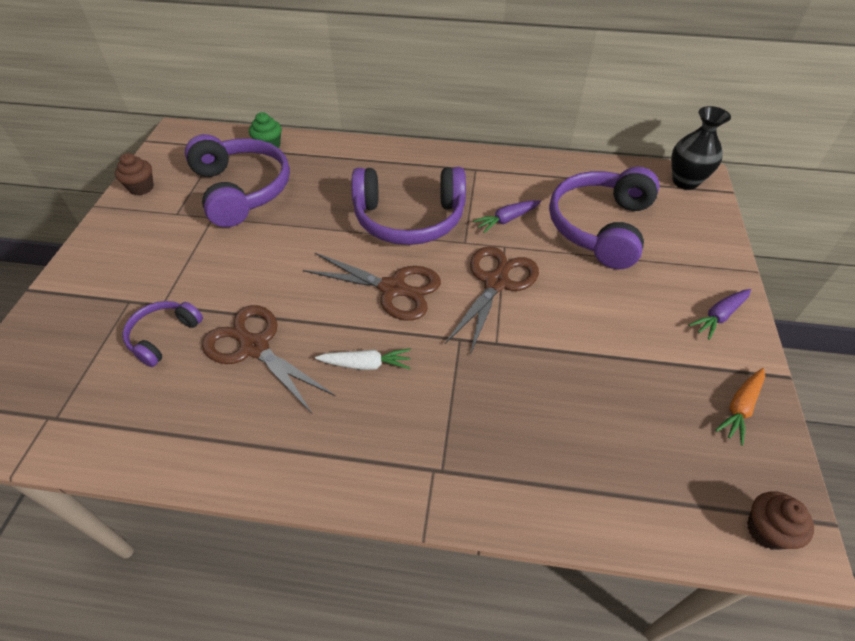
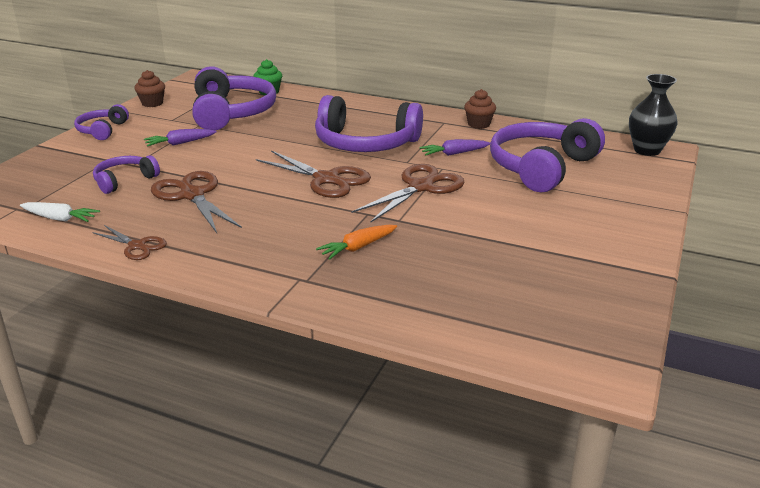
camera: 15 degrees right, 20 degrees down
(99, 247) = (102, 130): none -> purple headphones
(226, 455) = (137, 246): none -> brown scissors
(366, 364) = (277, 216): white carrot -> white carrot (60, 218)
(719, 316) = (625, 233): purple carrot -> purple carrot (180, 143)
(740, 408) = (608, 287): orange carrot -> orange carrot (358, 247)
(766, 530) = (584, 359): brown cupcake -> brown cupcake (478, 124)

